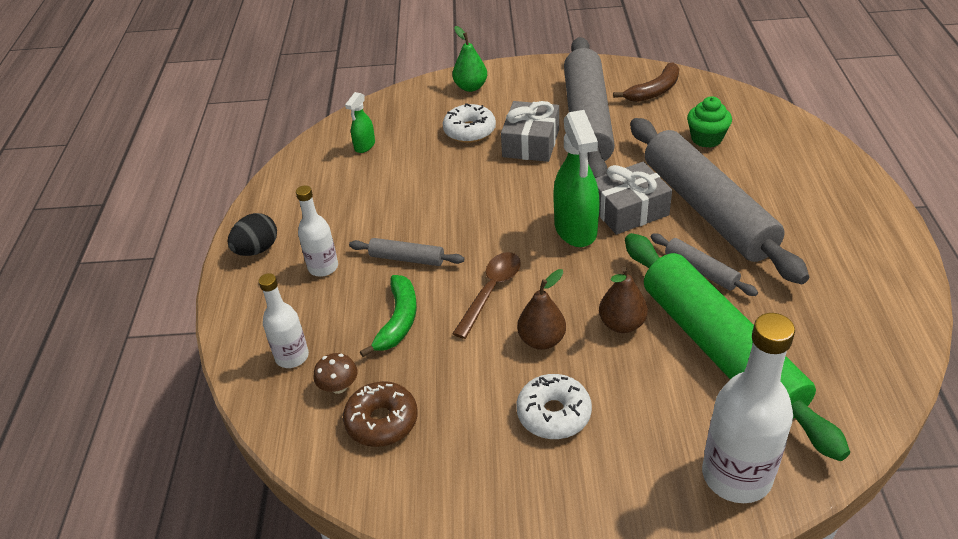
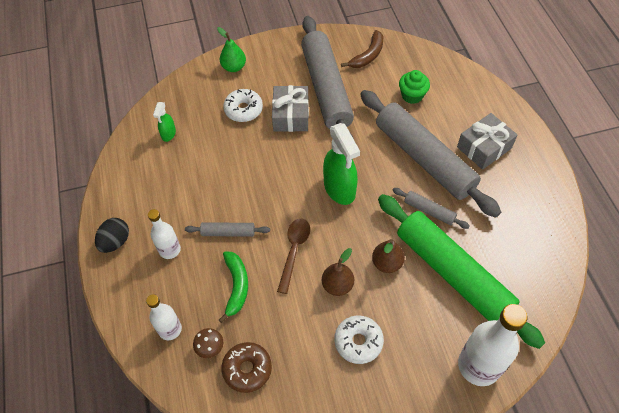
camera: 15 degrees left, 15 degrees up
(629, 210) = (372, 166): grey gift -> grey gift (484, 147)

